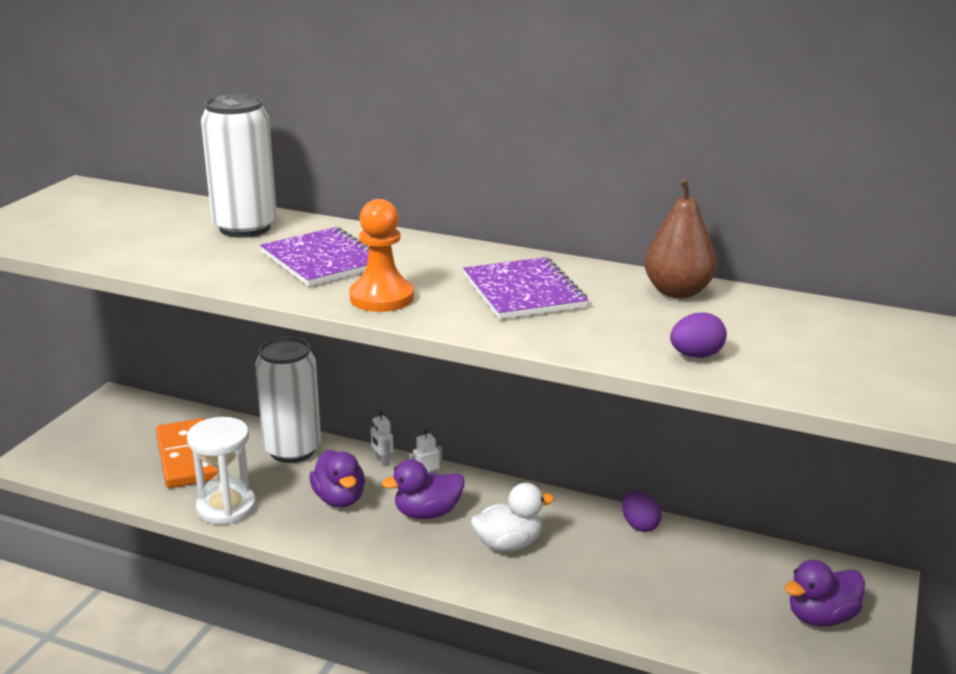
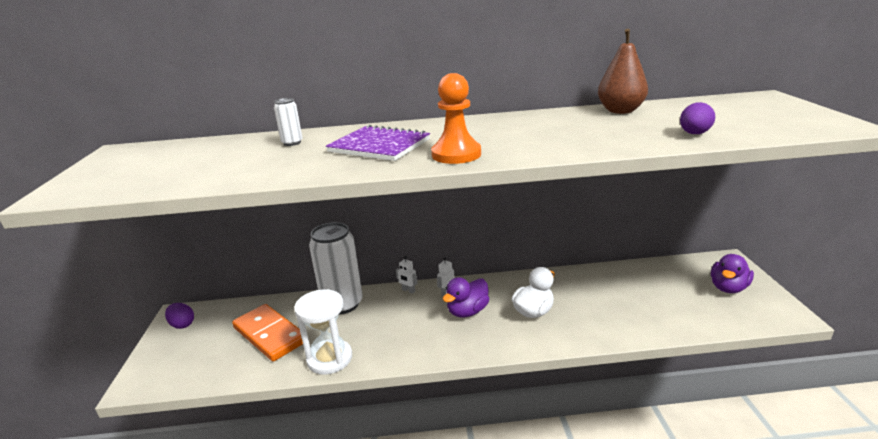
camera: 25 degrees left, 0 degrees up
(245, 228) = (292, 143): white can -> white can, size x0.43
(339, 499) = (403, 323): purple duck -> none
(524, 292) = (538, 130): purple notebook -> none
(639, 525) = (589, 274): purple egg -> purple egg (182, 324)

